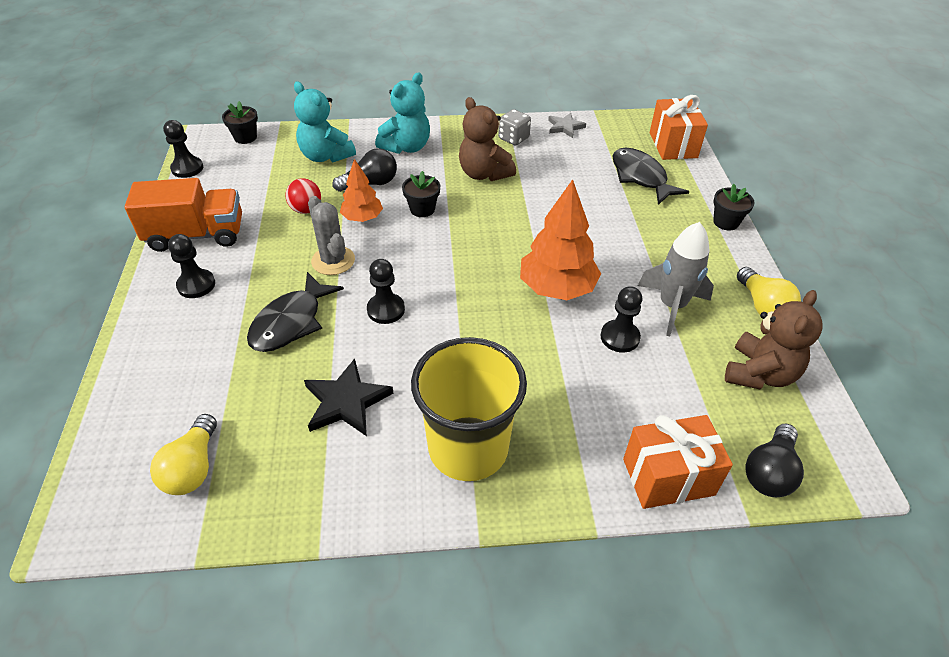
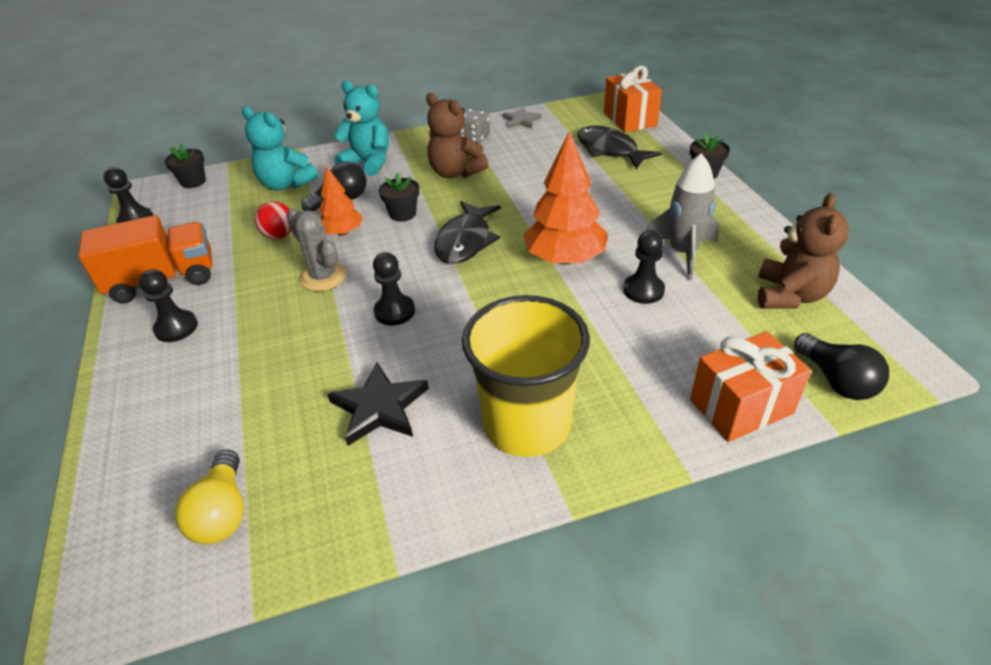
camera: 10 degrees left, 5 degrees down
(291, 322) = (294, 343): black fish -> black fish (465, 241)
(406, 147) = (368, 163): turquoise teddy bear -> turquoise teddy bear turned 90 degrees counterclockwise
(763, 306) = (768, 237): yellow light bulb -> none
(769, 472) = (836, 380): black light bulb -> black light bulb turned 45 degrees counterclockwise

